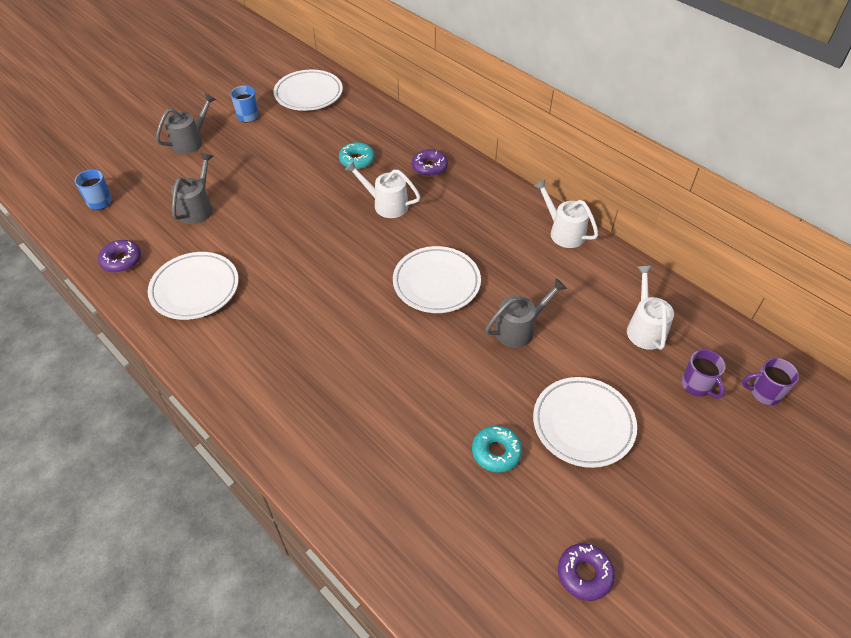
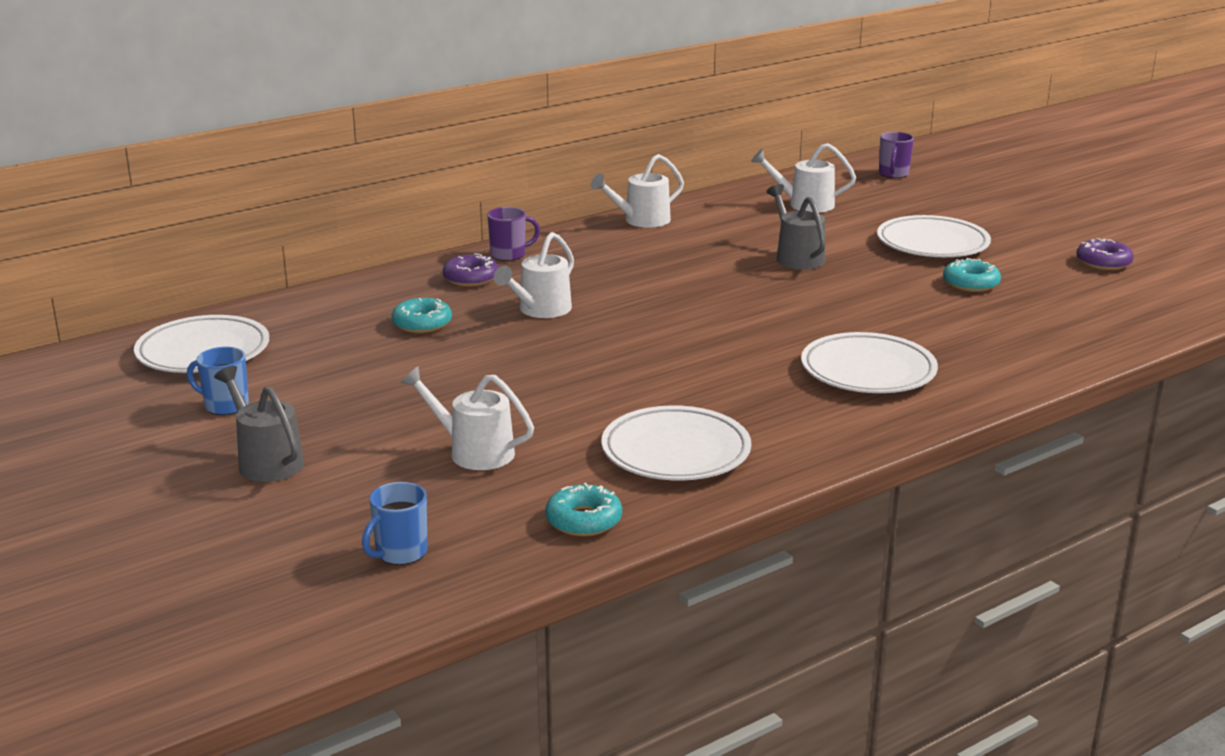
camera: 80 degrees left, 25 degrees down
(121, 260) = (583, 520): purple donut -> turquoise donut
(198, 208) = (473, 451): grey watering can -> white watering can
(436, 283) = (710, 291): white plate -> white plate (868, 371)
(697, 385) = (883, 195): purple mug -> purple mug (509, 255)

